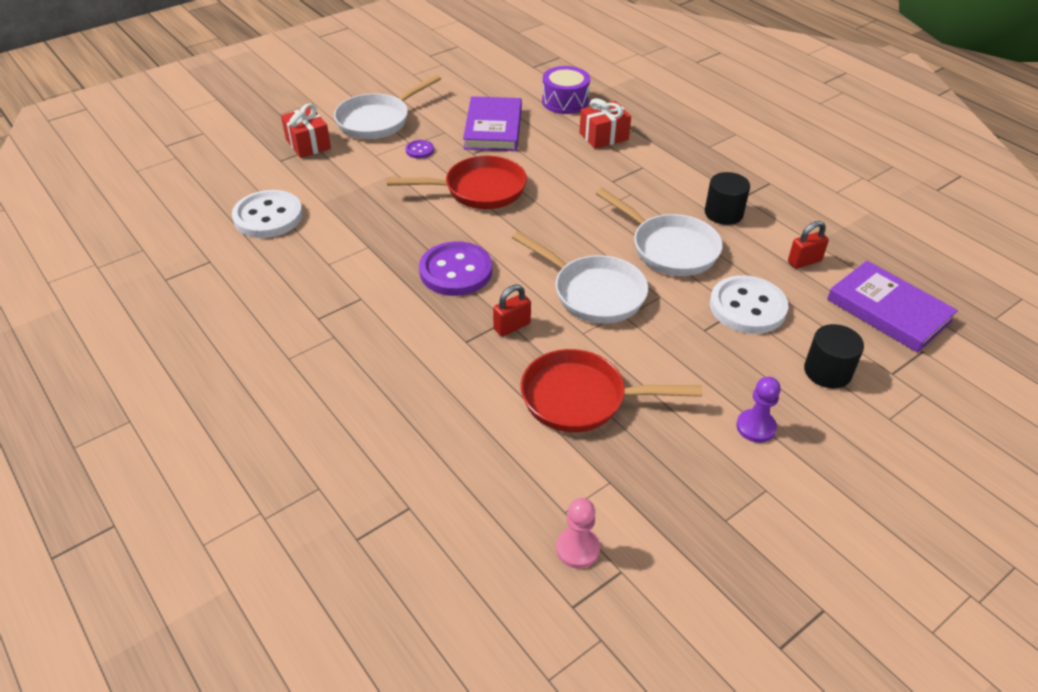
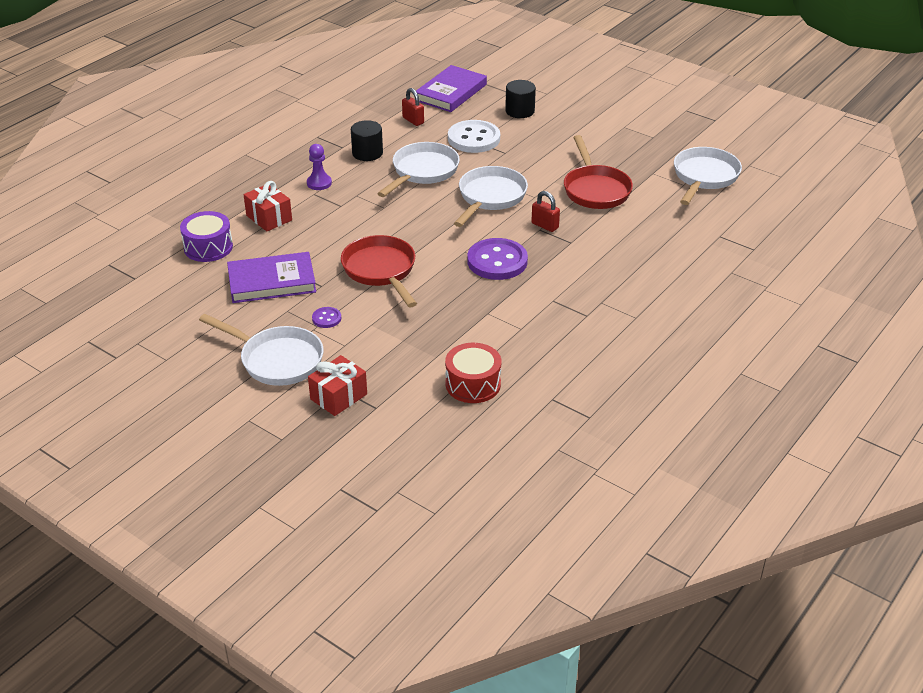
camera: 105 degrees left, 5 degrees down
(268, 216) = (473, 384): white button -> red drum
(577, 549) = (704, 177): pink pawn -> white pan
(756, 427) = (580, 131): purple pawn -> purple pawn (319, 183)

